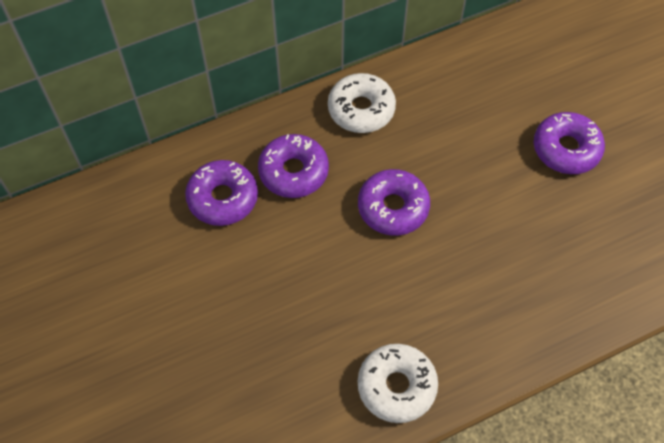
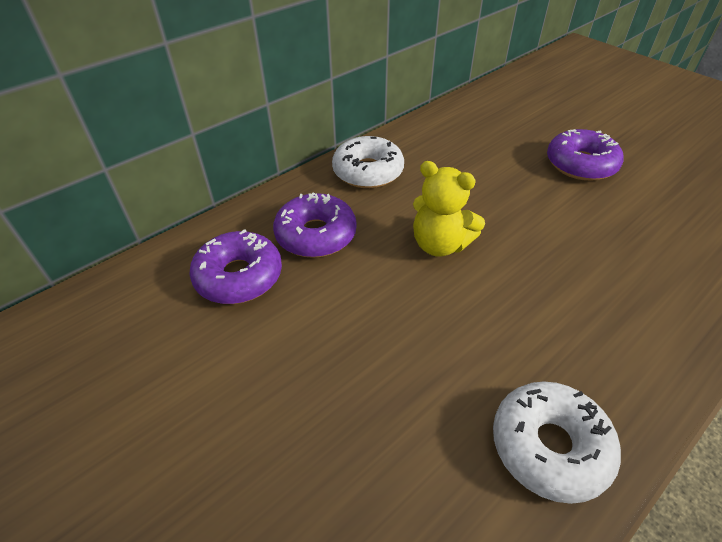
camera: 15 degrees left, 15 degrees down
(393, 208) = (440, 244): purple donut -> yellow teddy bear

